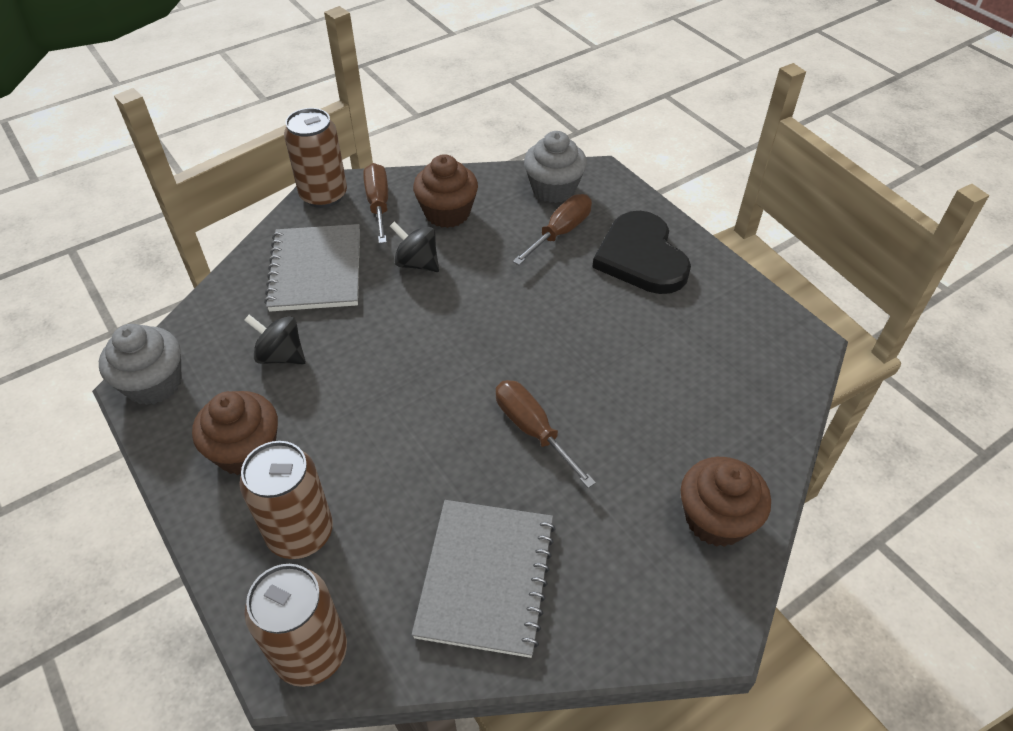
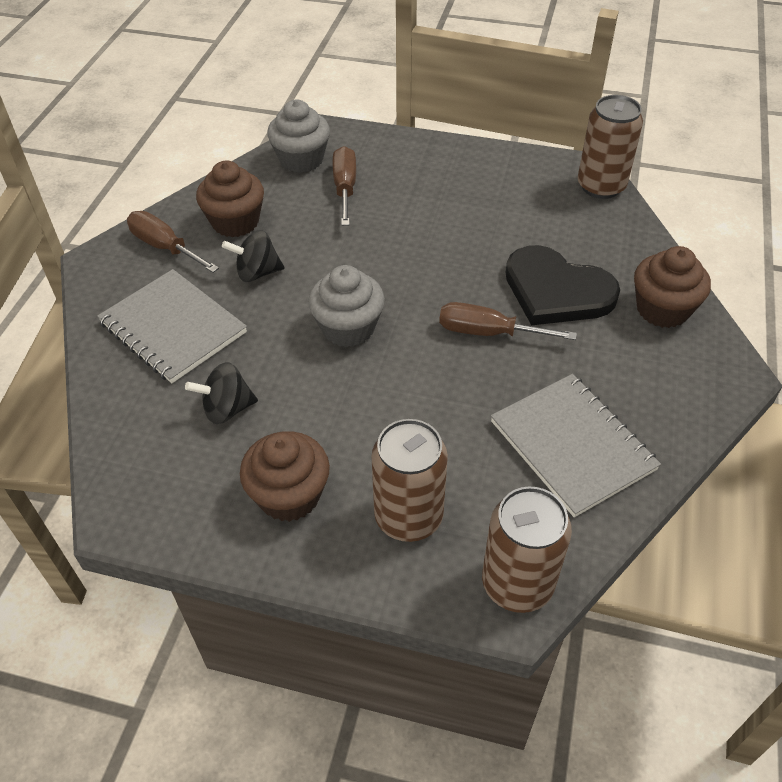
camera: 40 degrees left, 0 degrees up
(154, 383) = (134, 505): grey cupcake -> grey cupcake (348, 328)
(324, 195) = (103, 267): brown can -> brown can (601, 186)
(641, 257) = (424, 173): black heart -> black heart (556, 291)

